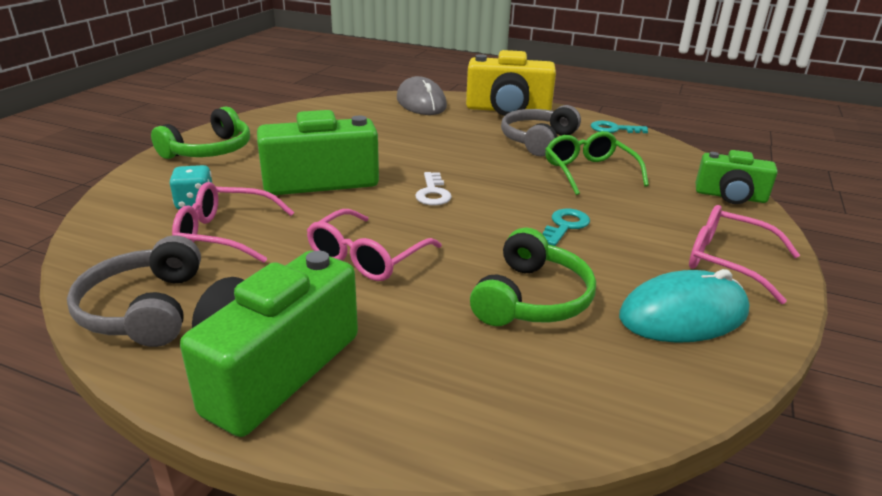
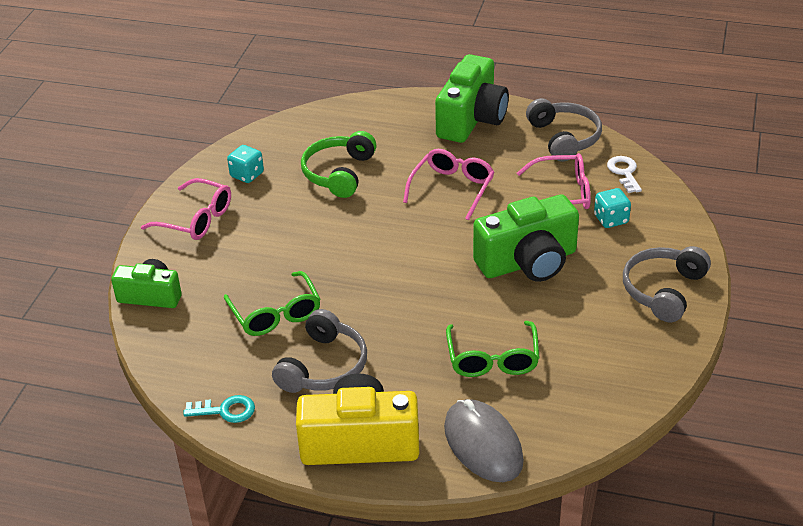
camera: 175 degrees right, 10 degrees up
(210, 150) = (663, 290): green headphones -> grey headphones
(394, 131) = (492, 359): none -> green glasses
(433, 193) = (422, 260): white key -> white key (624, 172)
(565, 226) = (310, 237): turquoise key -> none
(683, 314) = (247, 175): turquoise mouse -> turquoise dice

